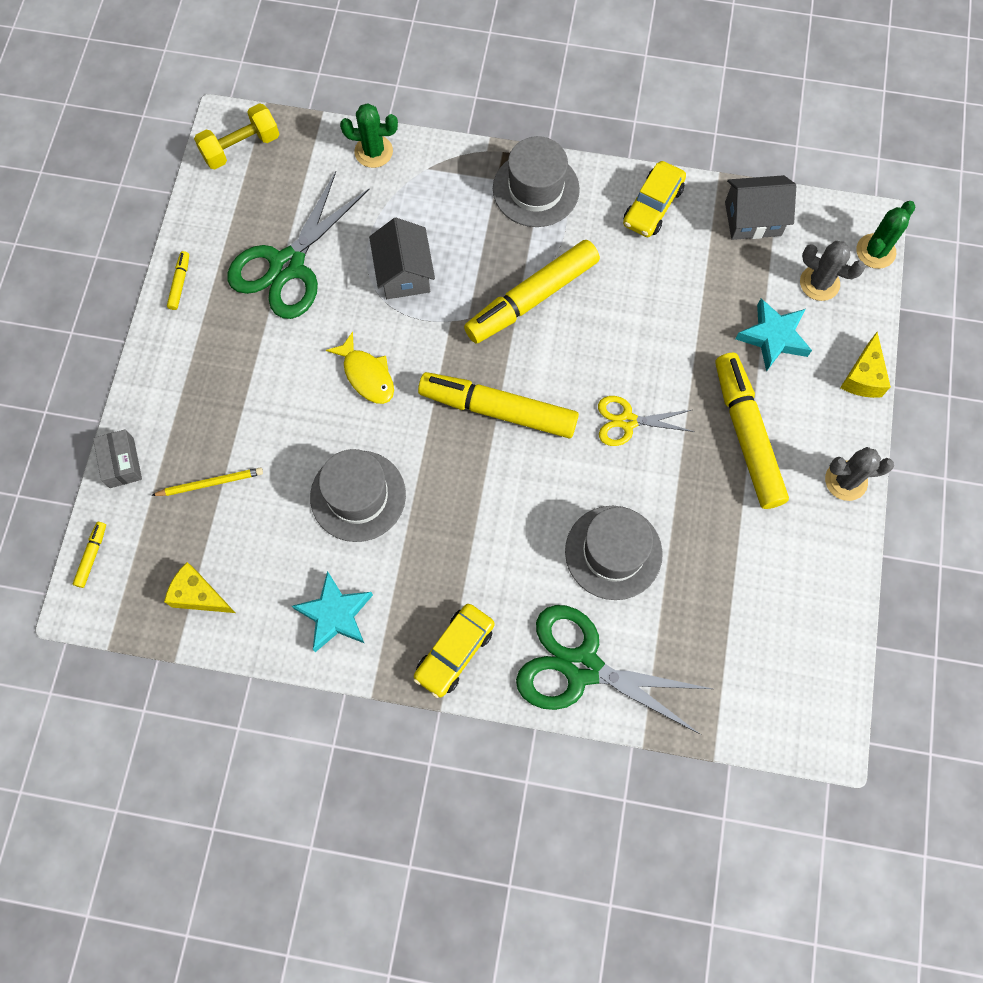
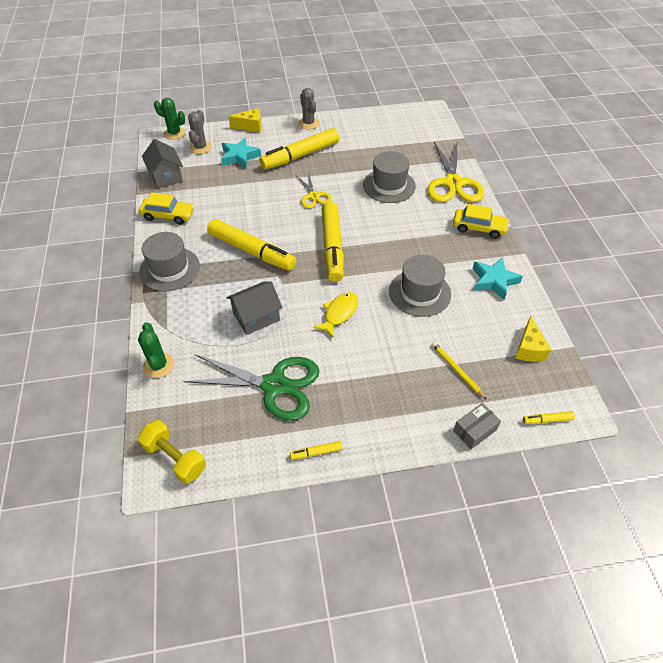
camera: 110 degrees left, 20 degrees down
(582, 667) = (453, 183): green scissors -> yellow scissors

